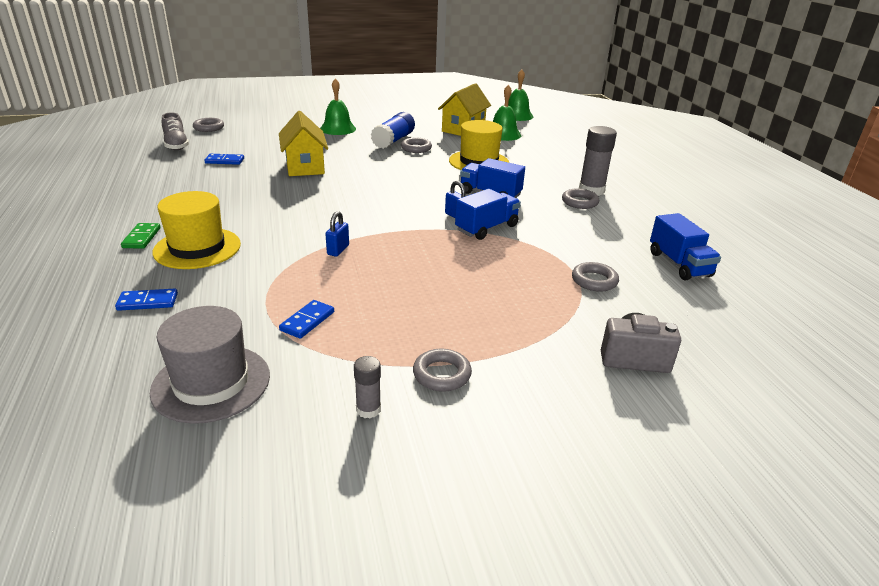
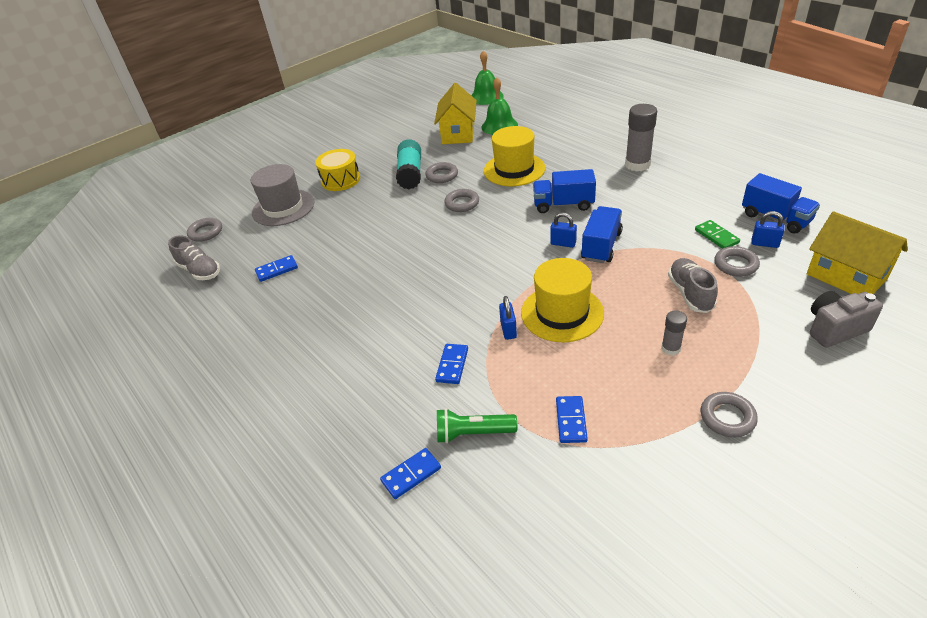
camera: 20 degrees left, 10 degrees up
(142, 238) = (312, 404): green domino -> green domino (716, 236)
(197, 248) = (381, 390): yellow hat -> yellow hat (562, 313)
(211, 383) = (569, 527): grey hat -> grey hat (283, 207)
(224, 298) = (473, 433): none -> green flashlight
(267, 254) = (452, 365): none -> blue domino
(304, 166) = (364, 243): yellow house -> yellow house (846, 276)
(338, 129) = (340, 180): green bell -> yellow drum
(368, 409) = (713, 481): grey glue stick -> grey glue stick (670, 348)
(393, 140) = (410, 174): blue glue stick -> turquoise glue stick
(523, 284) = (690, 293): none -> grey shoe
(579, 202) = (642, 182): grey ring -> grey ring (462, 203)
(643, 277) = (764, 244): none -> blue padlock

